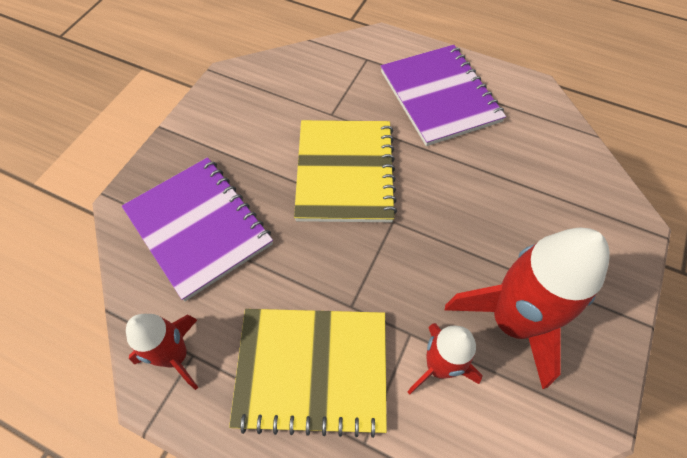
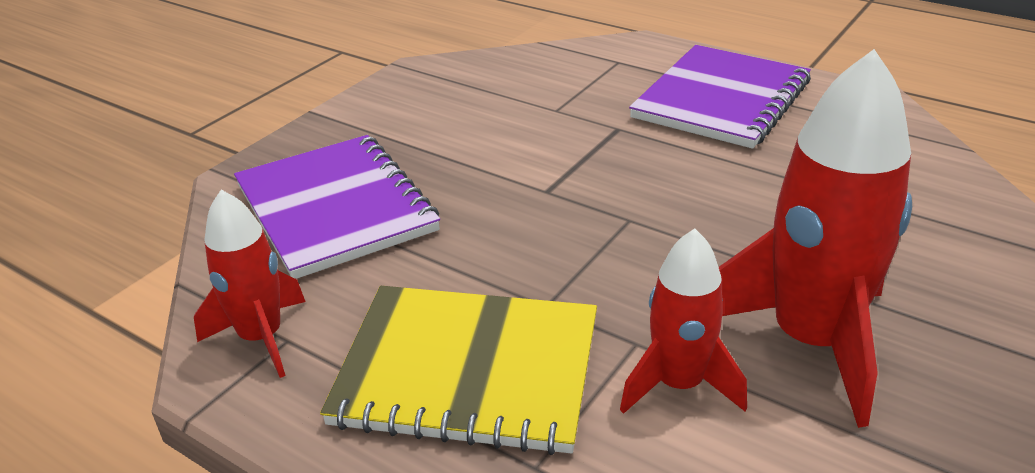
camera: 10 degrees right, 25 degrees down
(345, 172) = (564, 166): yellow notebook -> none
(439, 96) = (721, 99): purple notebook -> purple notebook turned 45 degrees clockwise

